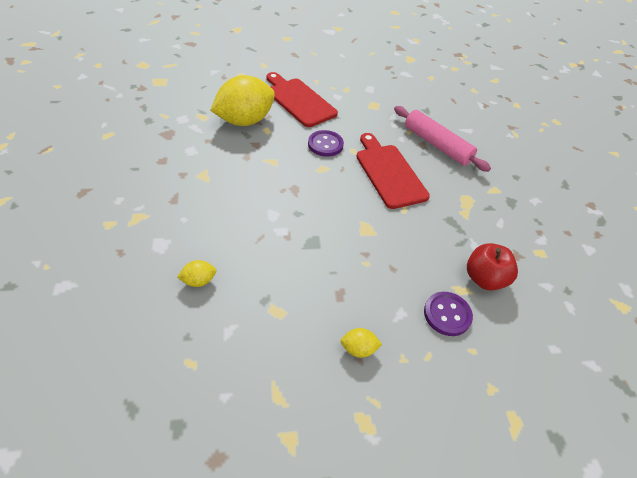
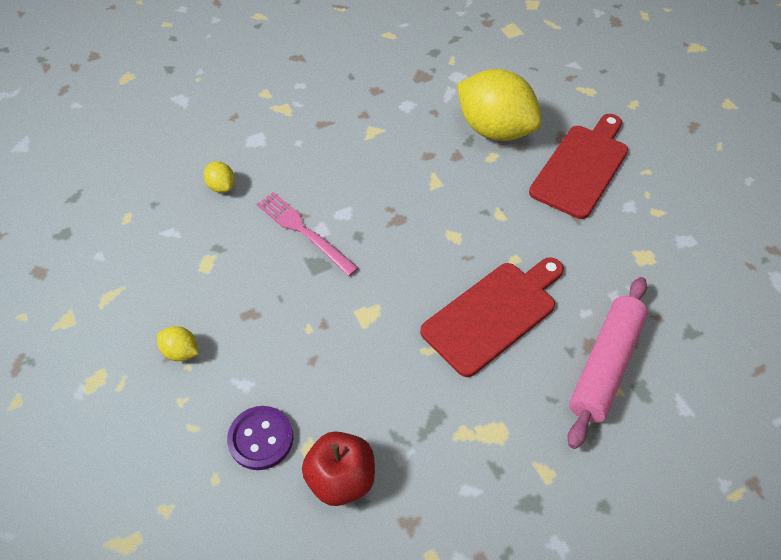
camera: 75 degrees right, 5 degrees up
(278, 241) = (304, 231): none -> pink fork
(325, 144) = (505, 225): purple button -> none
(358, 349) = (181, 352): yellow lemon -> yellow lemon turned 45 degrees counterclockwise

